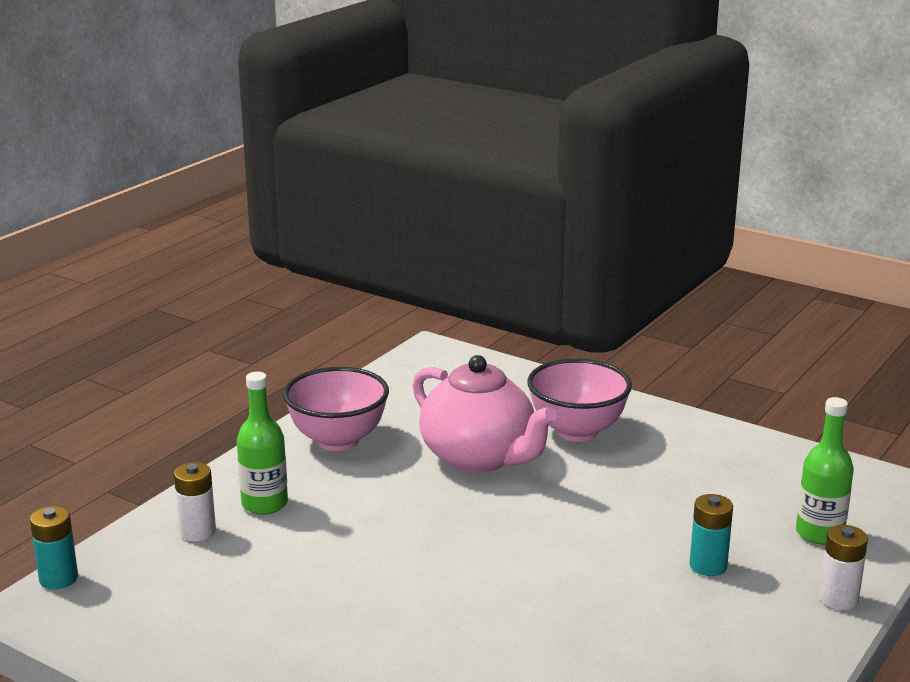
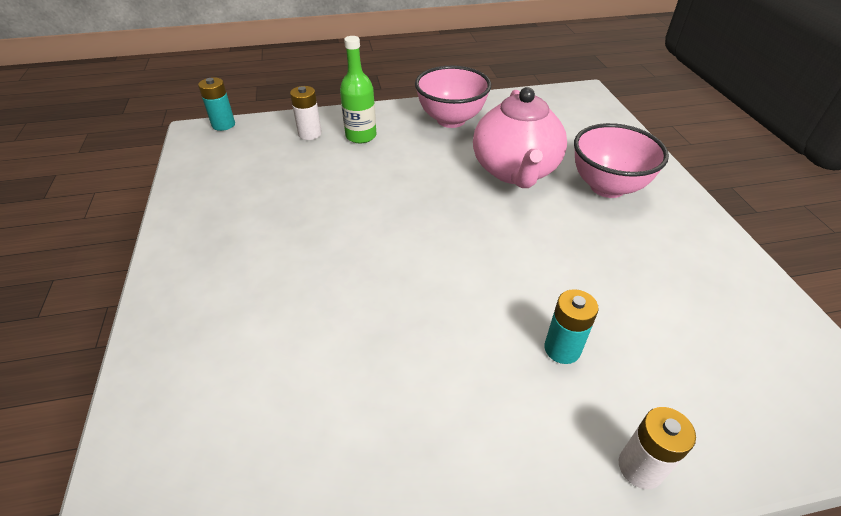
camera: 45 degrees right, 20 degrees up
(819, 533) = (706, 389): green bottle -> none

